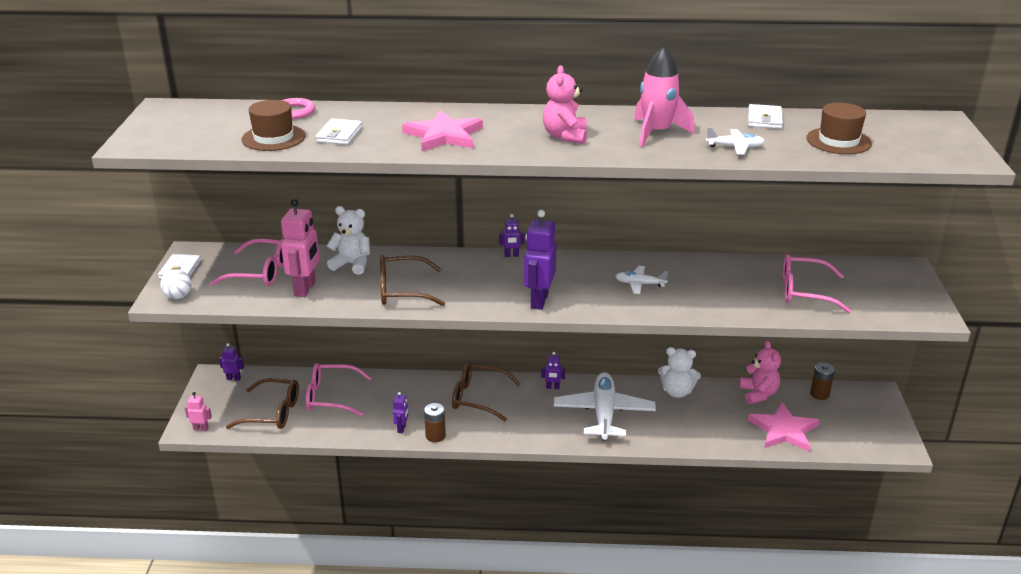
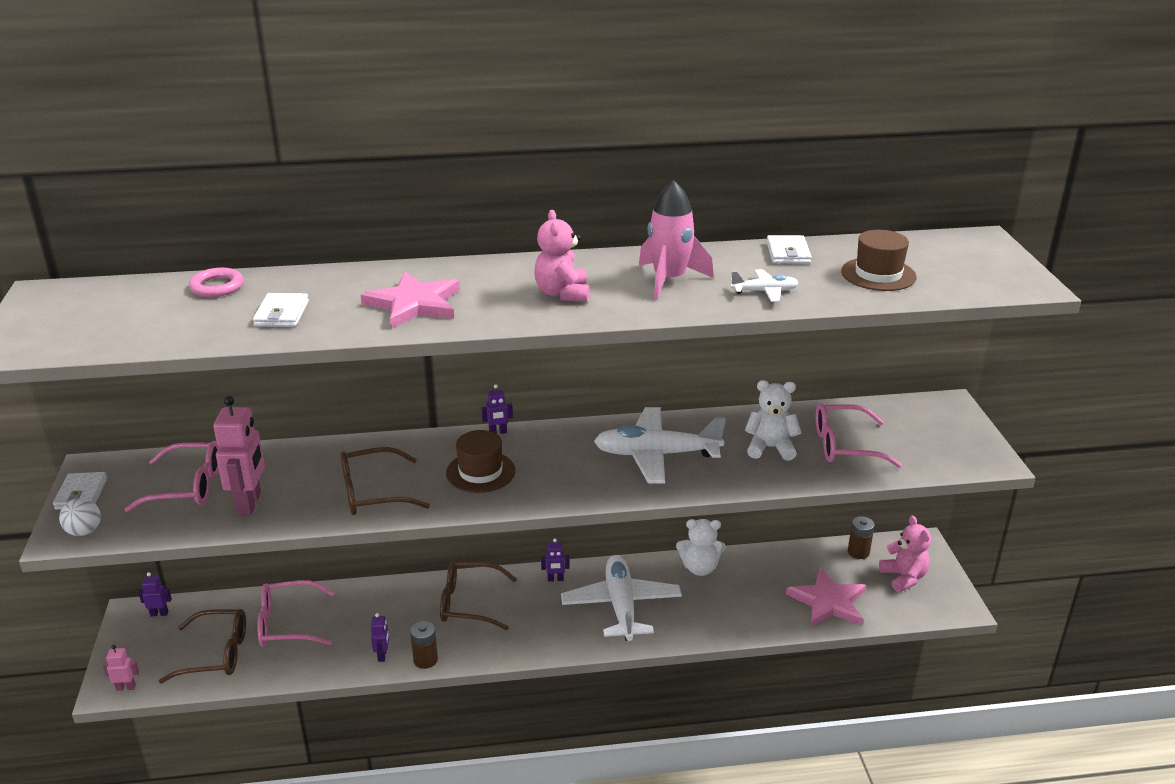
camera: 10 degrees left, 0 degrees up
(273, 138) = (197, 325): brown hat -> brown hat (480, 472)
(352, 264) = (303, 464): white teddy bear -> white teddy bear (770, 448)
(539, 301) = (542, 489): purple robot -> none
(640, 284) = (656, 455): white plane -> white plane, size x2.09
(758, 394) = (791, 560): pink teddy bear -> pink teddy bear (904, 577)

